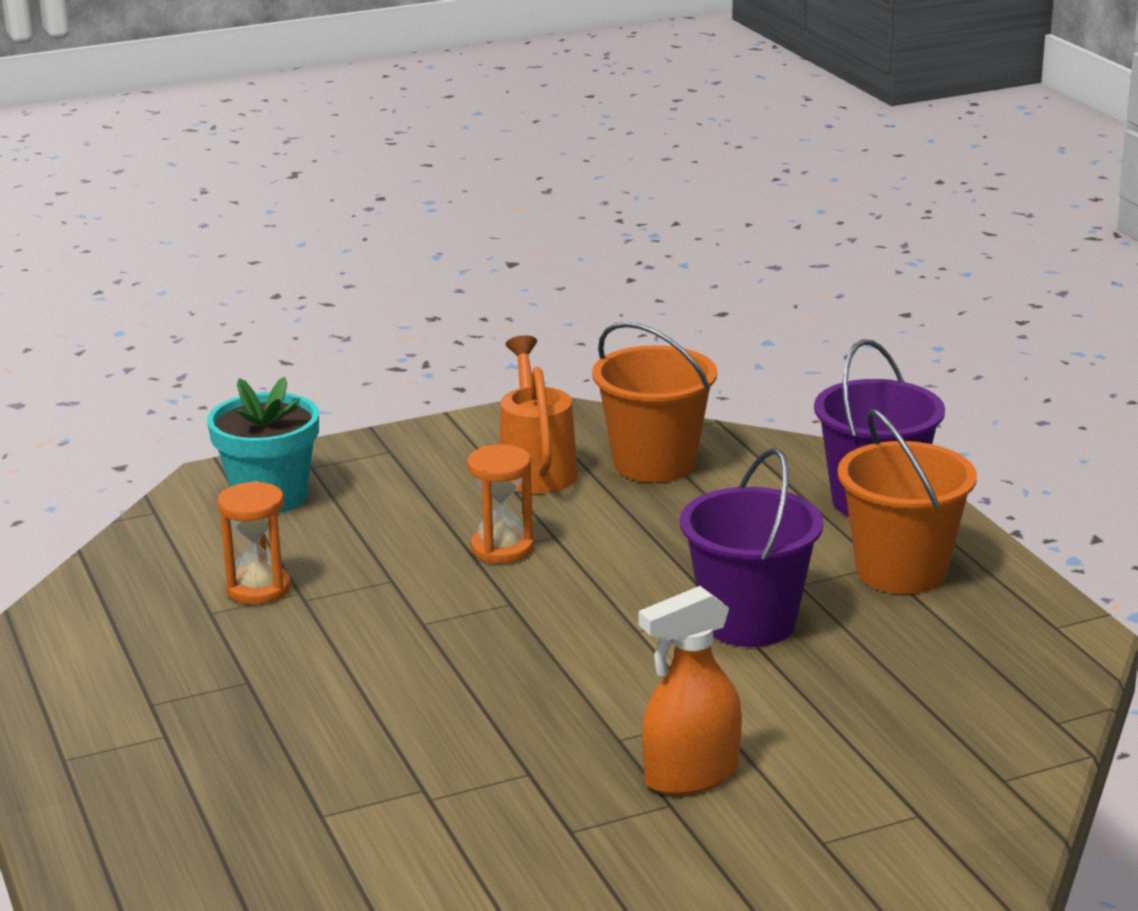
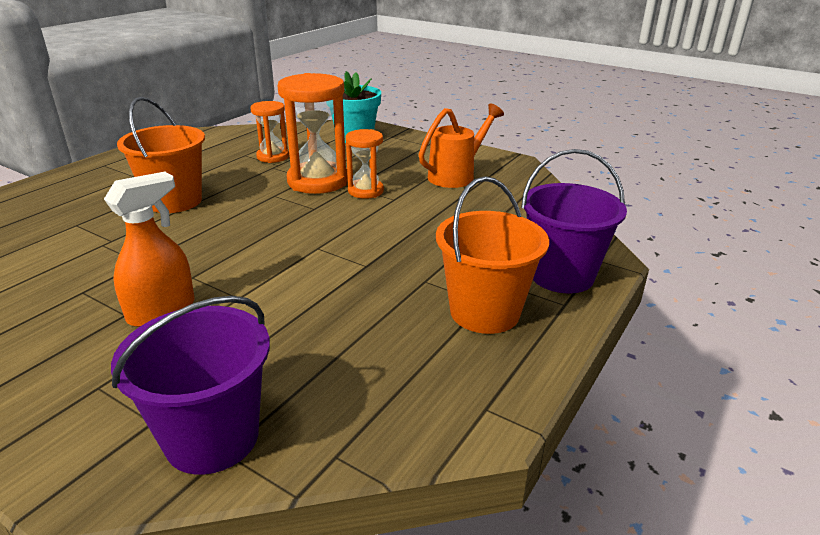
camera: 55 degrees right, 5 degrees up
(417, 576) = (318, 181): none -> orange hourglass
(654, 463) = (504, 200): orange bucket -> orange bucket (174, 201)
(691, 775) = (162, 311): orange spray bottle -> orange spray bottle turned 105 degrees clockwise
(749, 622) = (360, 277): purple bucket -> purple bucket (212, 437)

